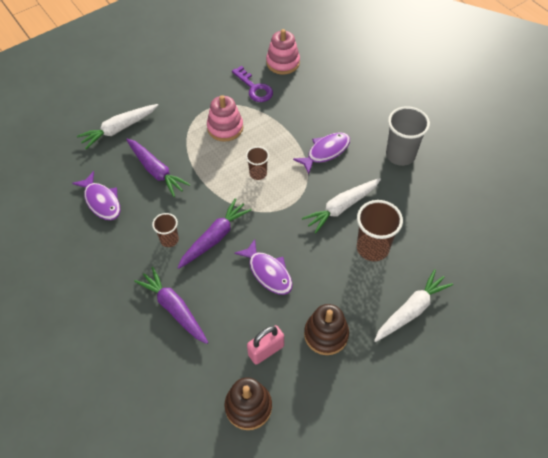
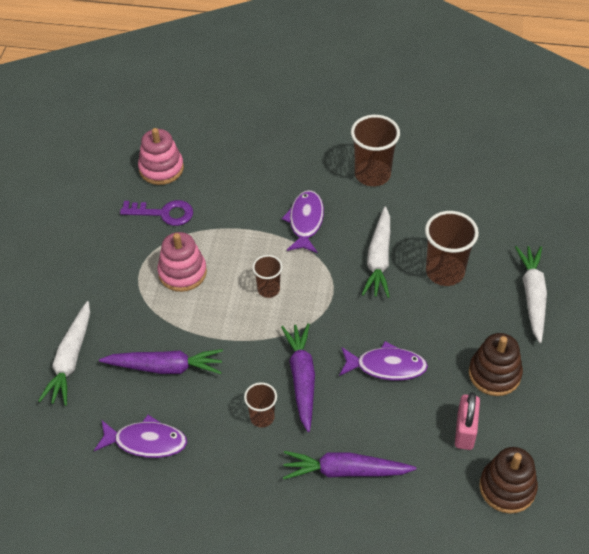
camera: 45 degrees left, 5 degrees down
(400, 155) = (372, 174): grey cup -> brown cup

